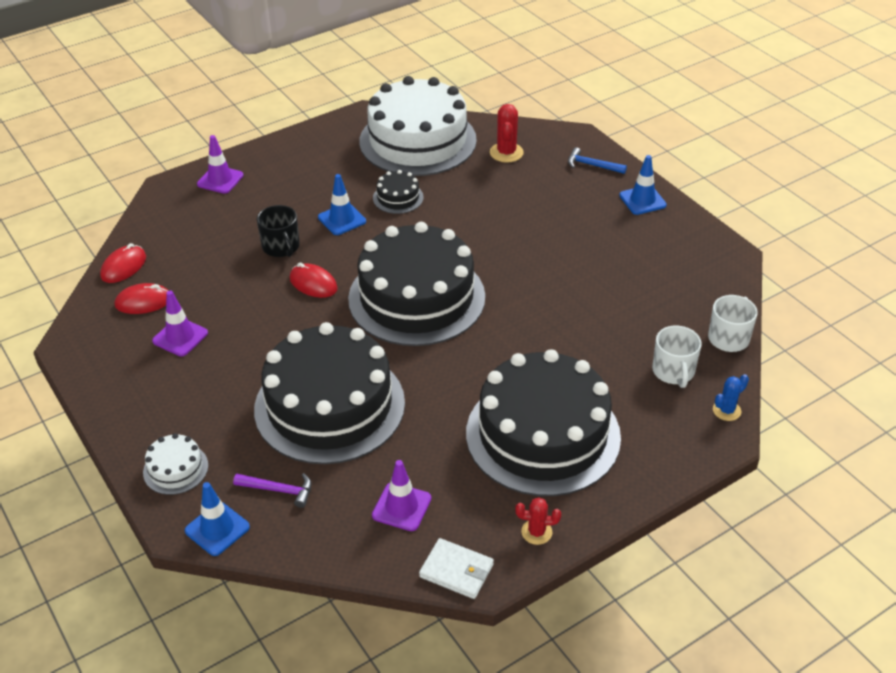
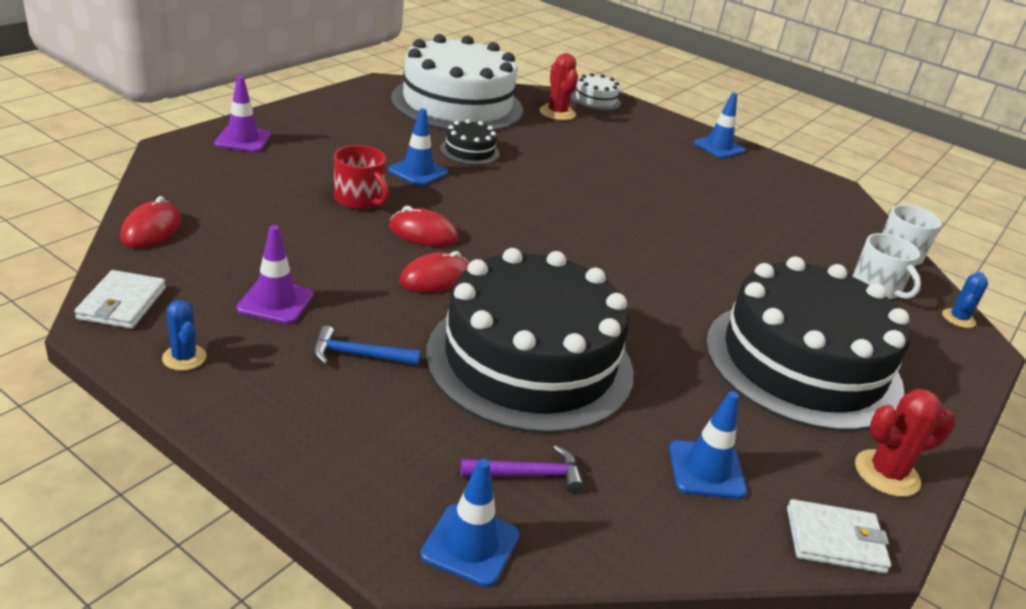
camera: 25 degrees left, 10 degrees down
(84, 328) = (122, 303): none -> white wallet
(107, 375) = (184, 358): none -> blue cactus
(143, 302) = (200, 266): red mouse -> red mouse (435, 279)
(175, 469) = (357, 469): white cake -> white cake (595, 100)
(281, 247) = (360, 200): black mug -> red mug
(401, 507) = (706, 470): purple traffic cone -> blue traffic cone
(416, 297) = (556, 239): black cake -> none
(536, 532) = (886, 473): red cactus -> red cactus, size x1.53
(592, 165) = (649, 121): blue hammer -> blue hammer (358, 355)

